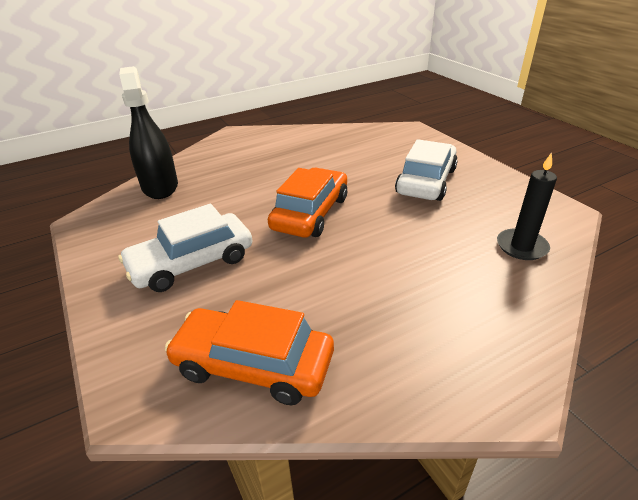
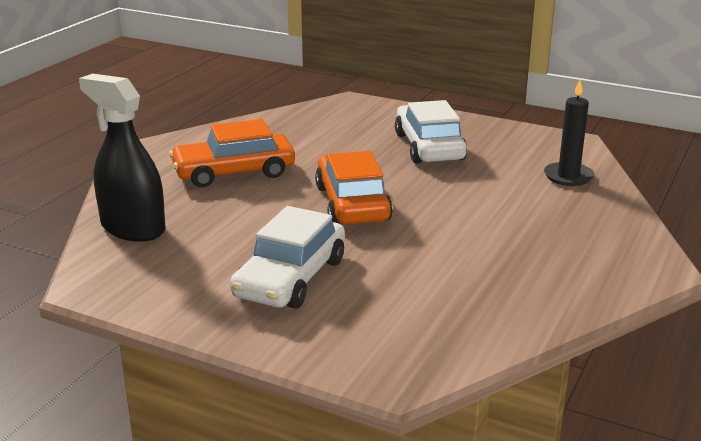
camera: 35 degrees left, 10 degrees down
(253, 364) = (460, 321): orange car -> orange car (234, 172)

